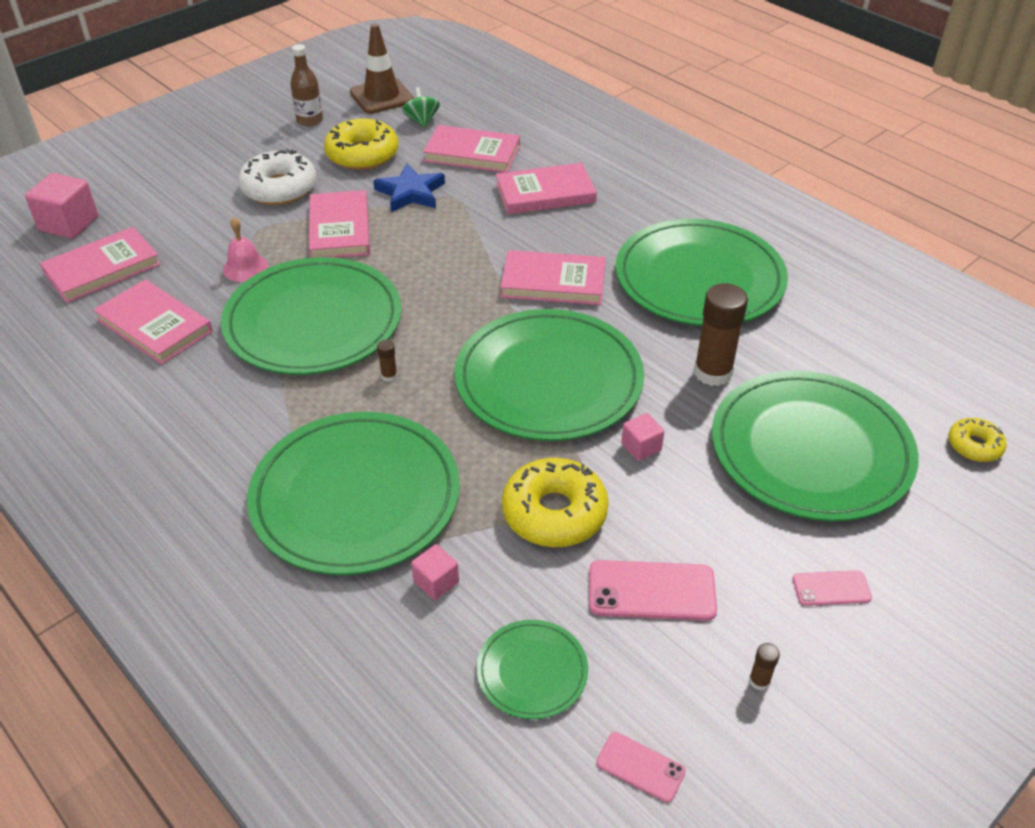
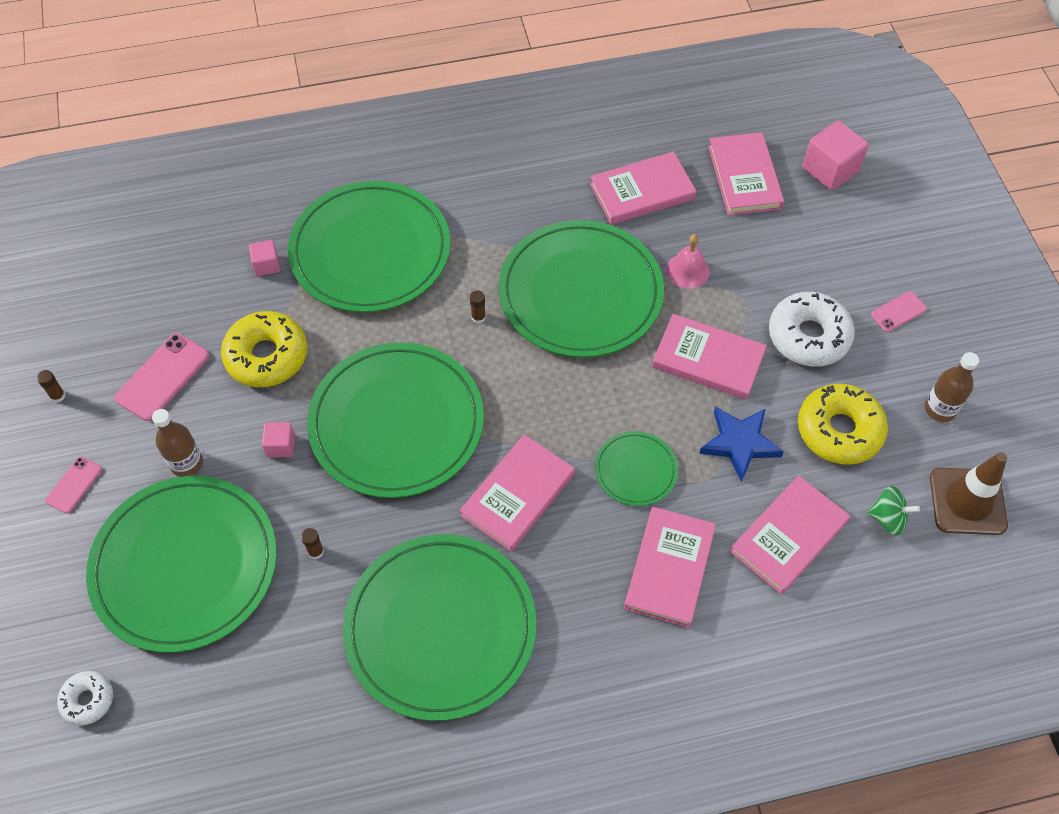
camera: 120 degrees right, 15 degrees up
(532, 671) = (166, 284): green plate -> green plate (635, 470)
(640, 767) = (68, 304): pink phone -> pink phone (898, 312)
(713, 372) = (316, 551): brown glue stick -> brown glue stick, size x0.42
(722, 508) = (186, 463): none -> brown bottle
(974, 446) = (88, 700): yellow donut -> white donut

